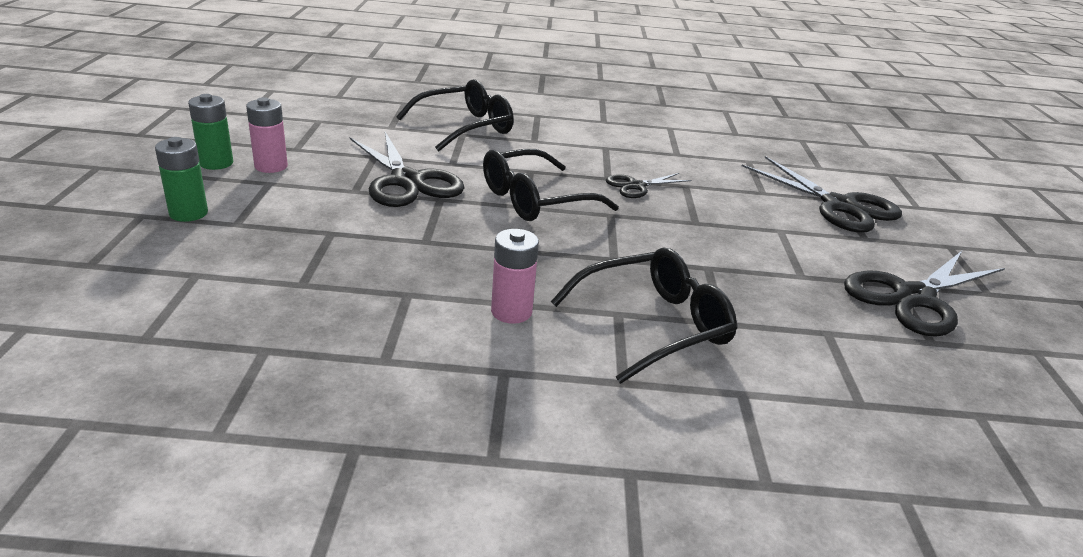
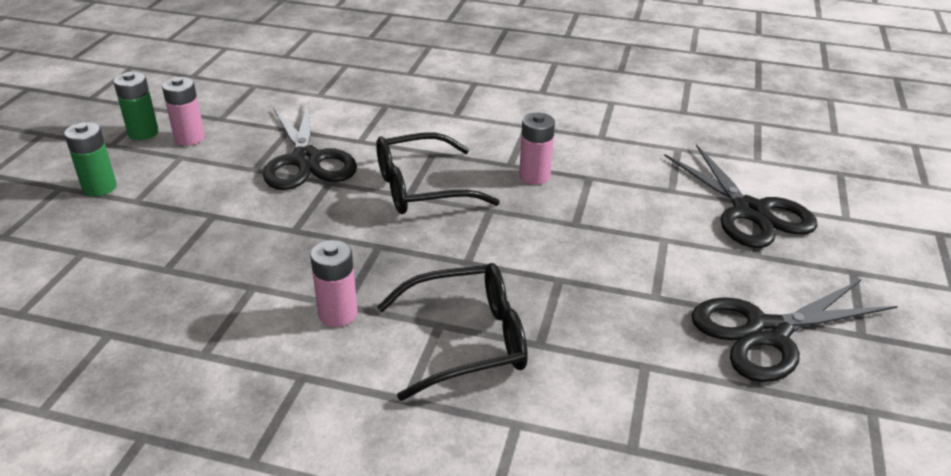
camera: 15 degrees right, 5 degrees up
(465, 127) = (393, 97): black glasses -> none
(636, 186) = (534, 176): black scissors -> pink battery

